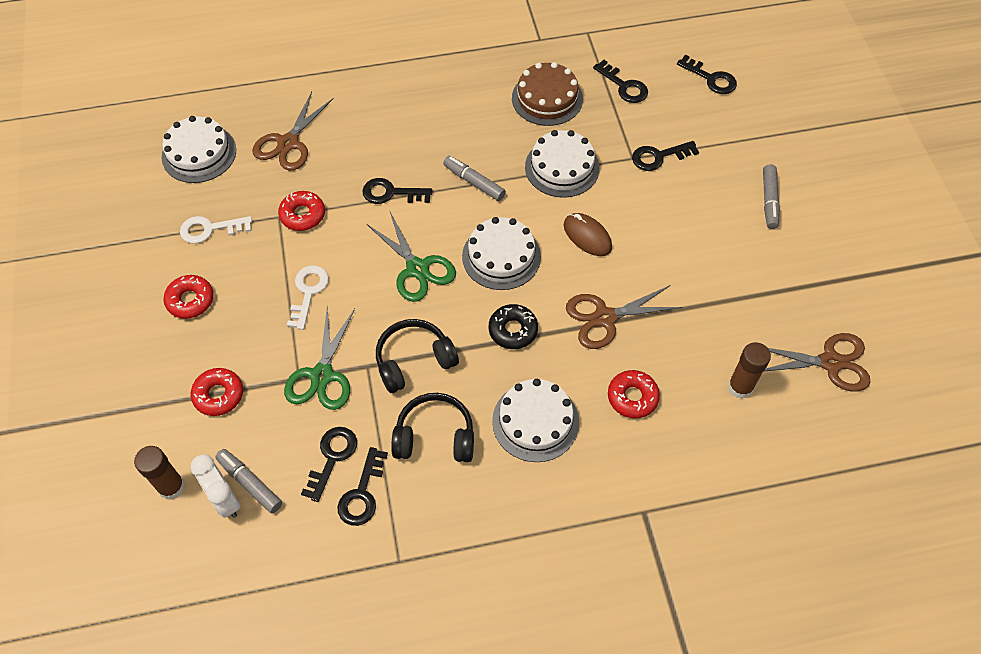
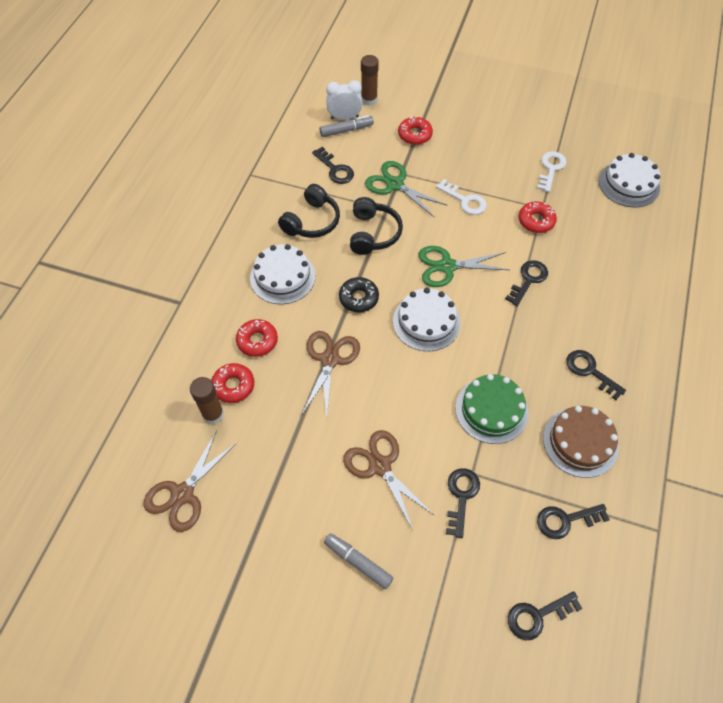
camera: 120 degrees right, 0 degrees up
(190, 300) = (495, 142): red donut -> red donut (233, 386)
(288, 143) = (614, 237): brown scissors -> brown scissors (380, 466)
(362, 493) = (302, 174): black key -> black key (590, 371)
(474, 182) = (510, 338): grey marker -> none
(562, 167) = (491, 410): white cake -> green cake
(587, 236) = (409, 389): brown mouse -> none

